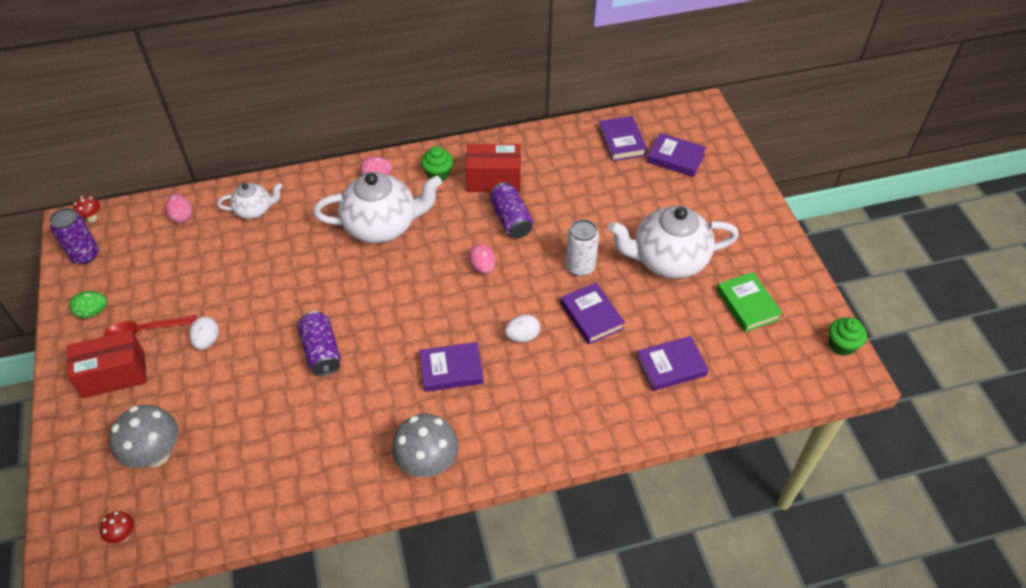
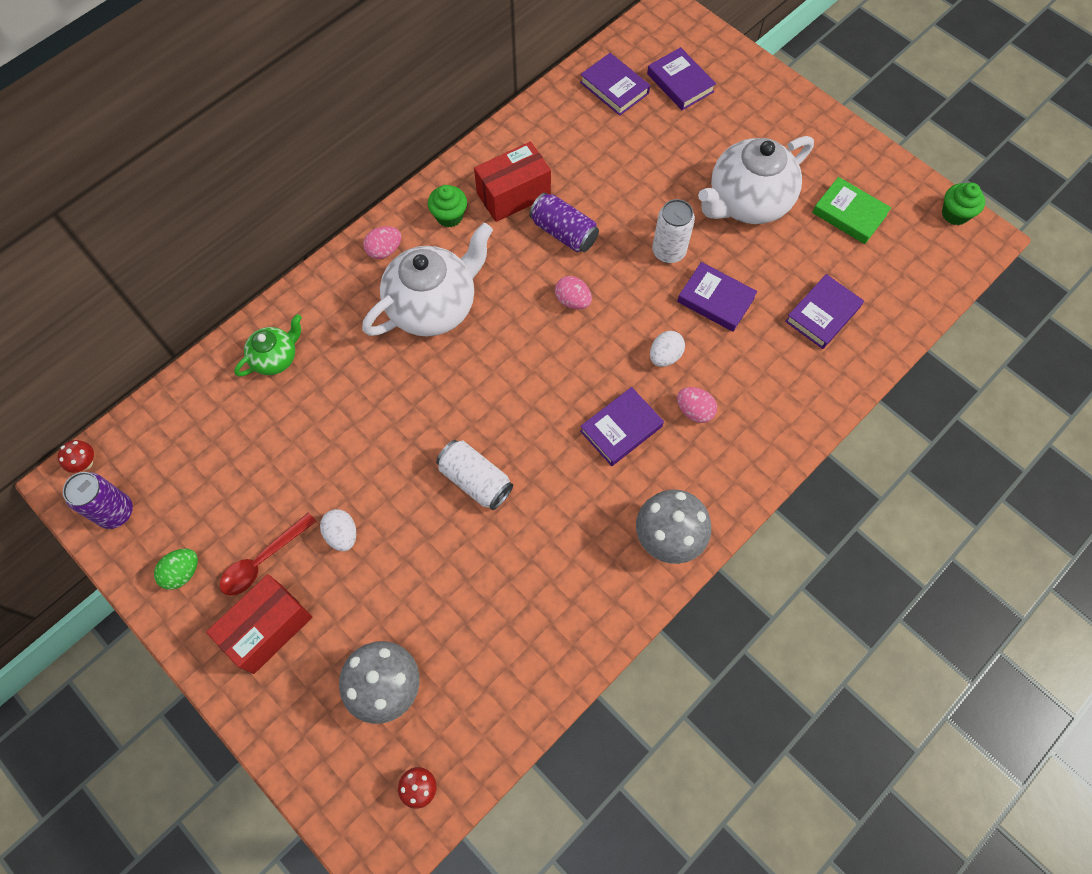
camera: 30 degrees left, 15 degrees up
(182, 216) = (195, 407): pink egg -> pink egg (694, 411)
(254, 210) = (276, 358): white teapot -> green teapot
(321, 351) = (475, 480): purple can -> white can
(675, 158) = (680, 83): purple book -> purple book turned 60 degrees clockwise

